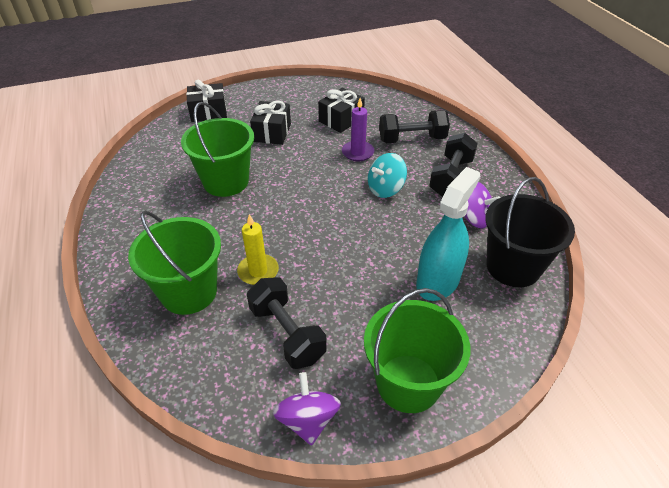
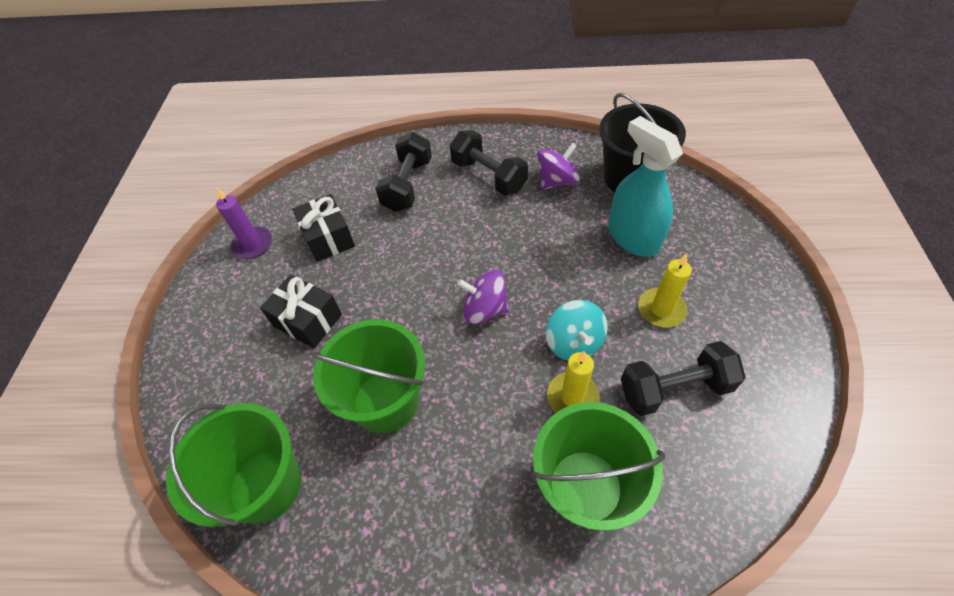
camera: 65 degrees left, 10 degrees up
(209, 112) = (201, 393): black gift -> none
(307, 420) = (786, 396): purple spinning top -> purple spinning top (485, 309)
(357, 152) = (404, 241): purple candle -> purple candle (253, 244)
(365, 313) = (661, 309): none -> yellow candle
(385, 189) = (481, 235): turquoise spinning top -> turquoise spinning top (574, 342)
(408, 383) = (751, 301): green bucket -> green bucket (266, 485)

